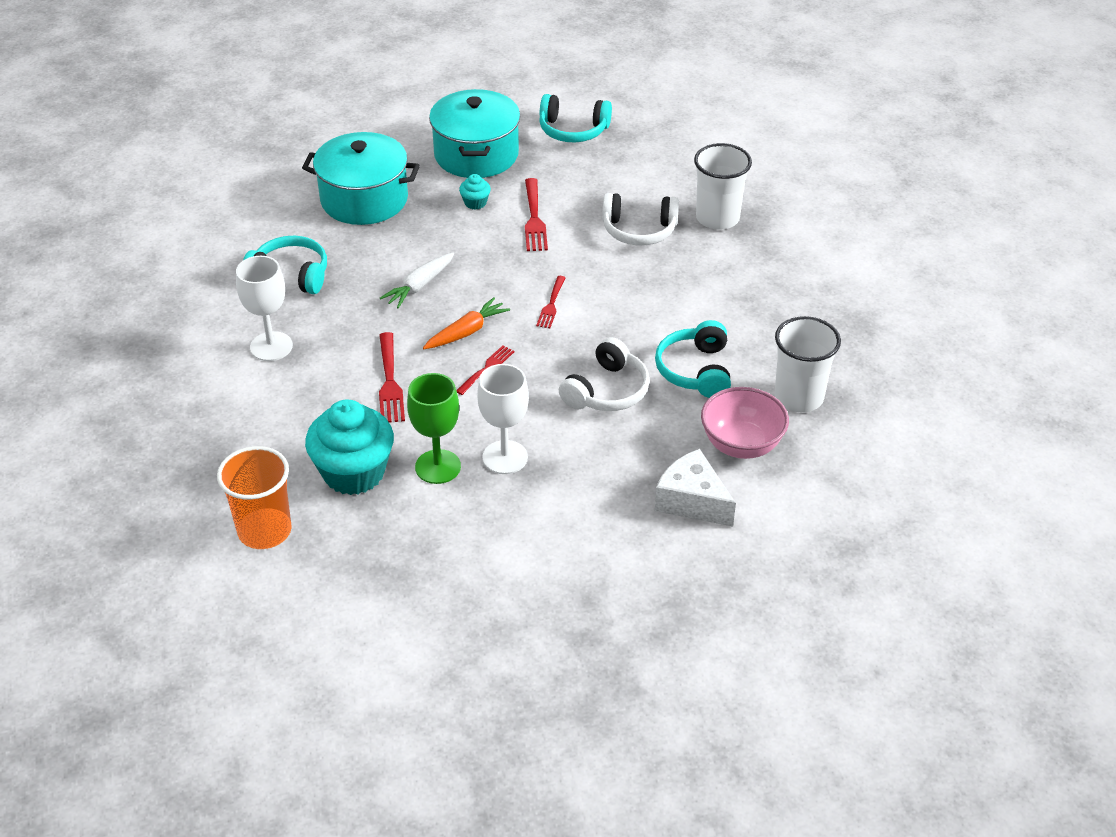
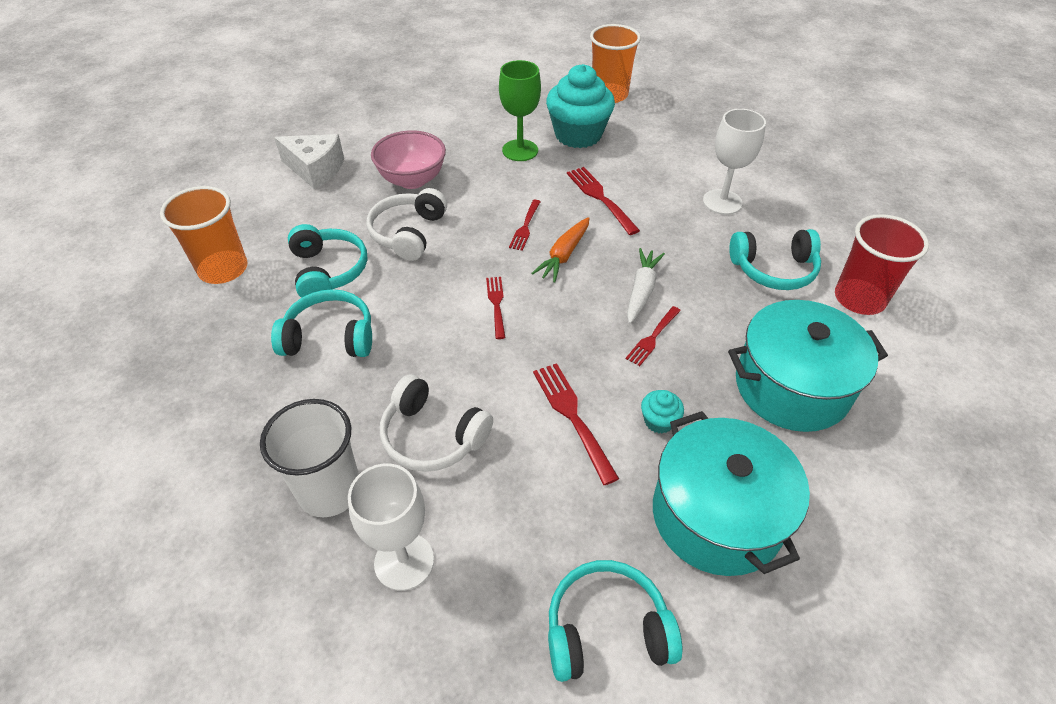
camera: 160 degrees right, 5 degrees up
(247, 238) = (859, 299): none -> red cup
(439, 251) = (652, 338): none -> red fork
(505, 457) = (472, 166): white goblet -> white goblet (404, 561)
(639, 230) = (432, 436): white headphones -> white headphones turned 135 degrees counterclockwise
(703, 312) = (330, 337): none -> turquoise headphones
(741, 445) = (278, 216): pink bowl -> pink bowl (412, 180)
(798, 397) = (223, 269): white cup -> orange cup

